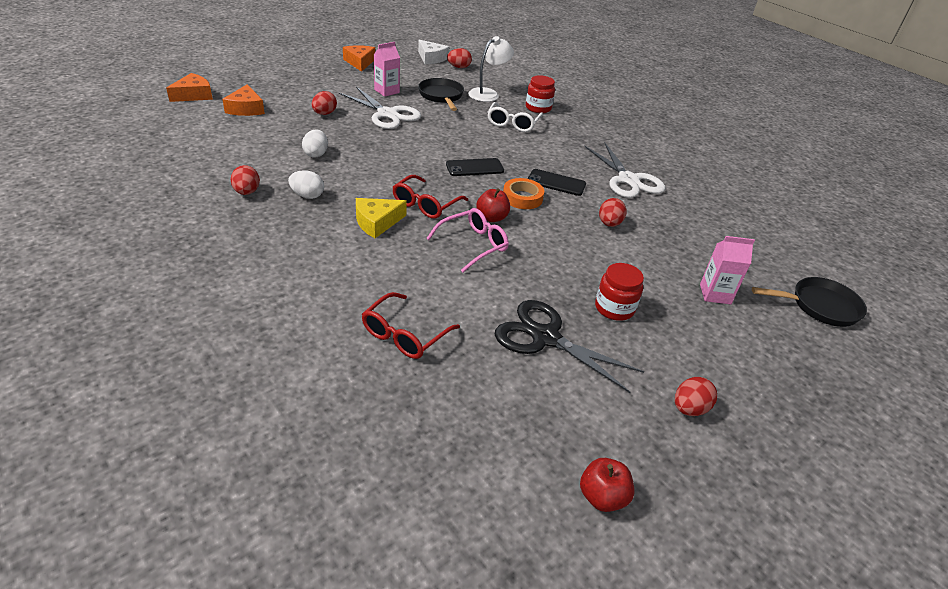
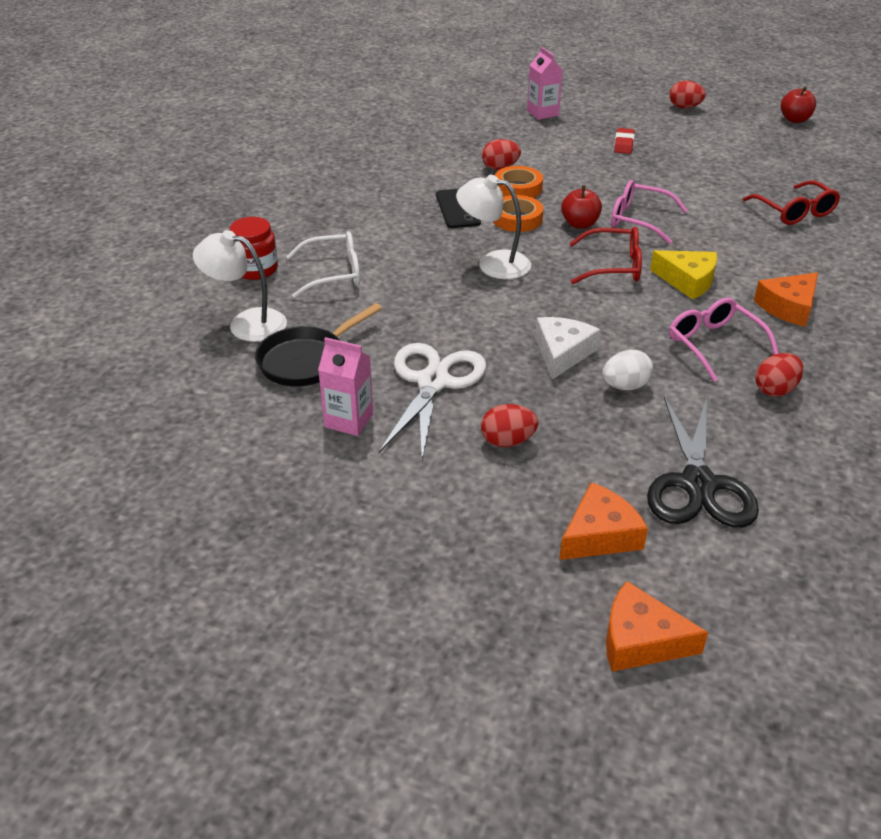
camera: 115 degrees left, 0 degrees up
(307, 196) = (714, 344): white egg -> pink glasses
(359, 62) = (246, 515): orange cheese -> orange cheese (788, 307)
(404, 335) = (794, 212): red glasses -> red glasses turned 60 degrees clockwise
(431, 58) = (132, 437): white cheese -> white cheese (562, 353)
(459, 67) = (152, 389): red egg -> none
(474, 168) = (493, 263): black phone -> white lamp
(545, 337) = (701, 161): black scissors -> black scissors (697, 485)
(568, 217) = (518, 188): none -> orange tape
(614, 308) = (623, 144): red jar -> red eraser
(628, 180) = (394, 174): white scissors -> none
(819, 306) = (499, 79): black pan -> none

